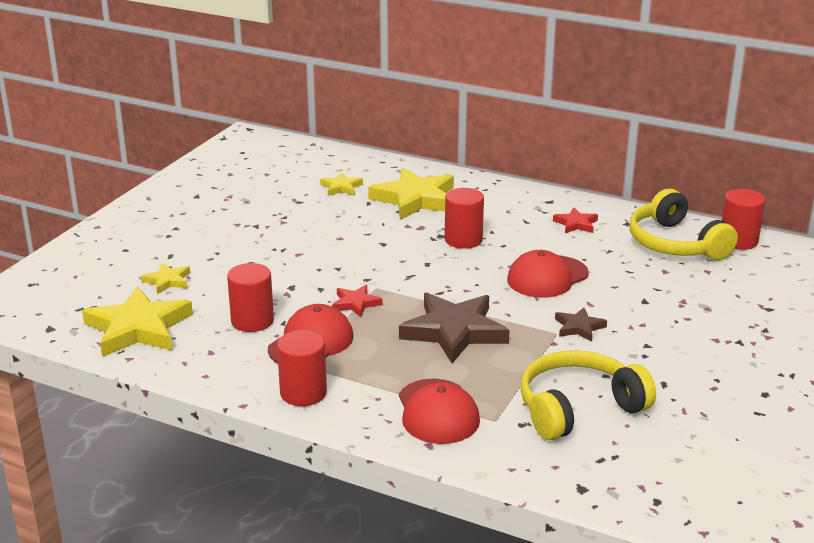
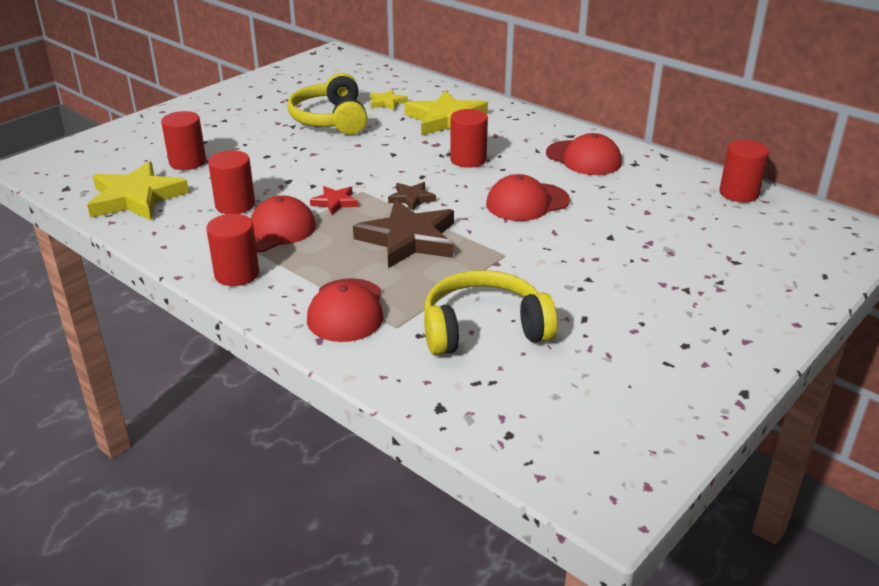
camera: 15 degrees right, 5 degrees up
(167, 281) = (187, 162): yellow star -> red cylinder
(576, 224) = (583, 158): red star -> red cap
(579, 327) = (530, 252): brown star -> brown star (411, 198)
(675, 244) = (672, 188): yellow headphones -> yellow headphones (330, 119)

